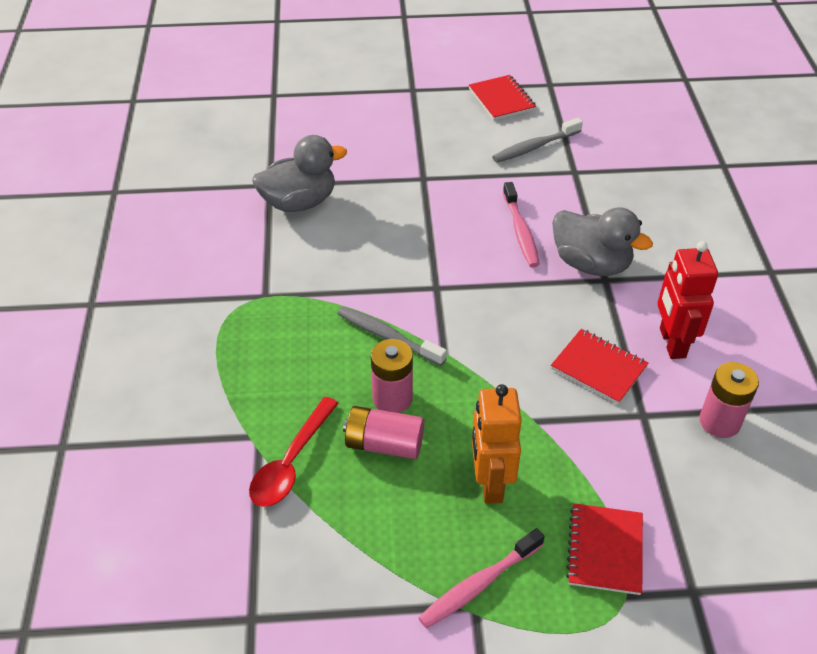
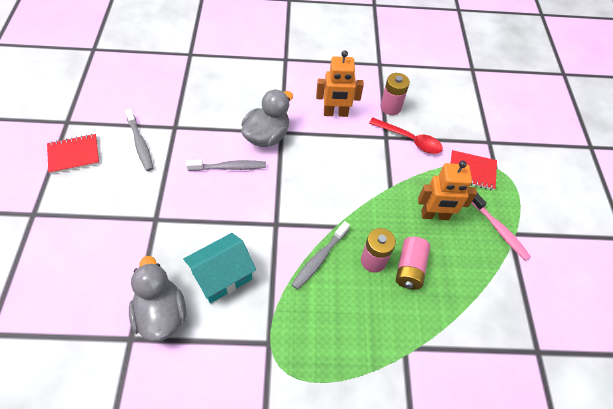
camera: 90 degrees left, 10 degrees up
(291, 462) = (426, 326): red spoon -> red spoon (410, 140)
(351, 245) = (222, 276): none -> turquoise house
(520, 231) = (229, 167): pink toothbrush -> grey toothbrush
(598, 368) = (352, 149): red notebook -> none
(671, 343) = (335, 113): red robot -> orange robot

